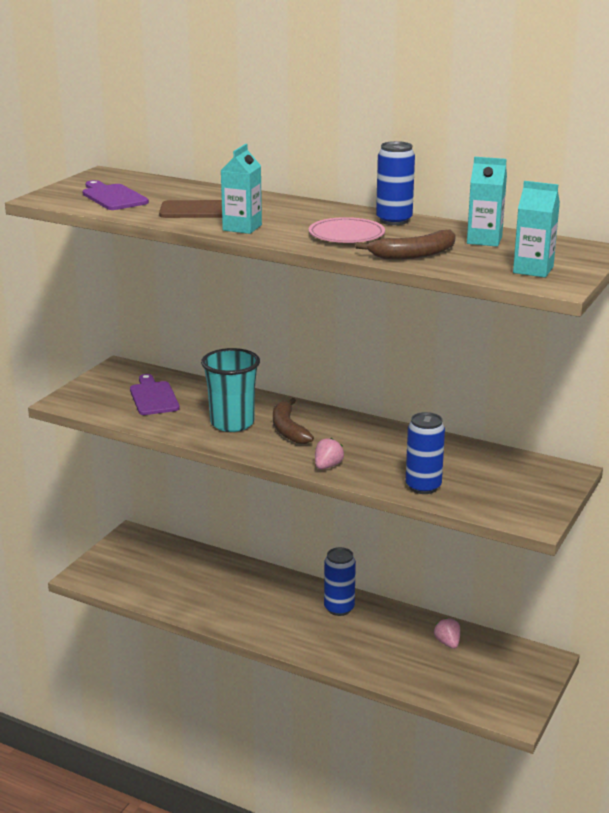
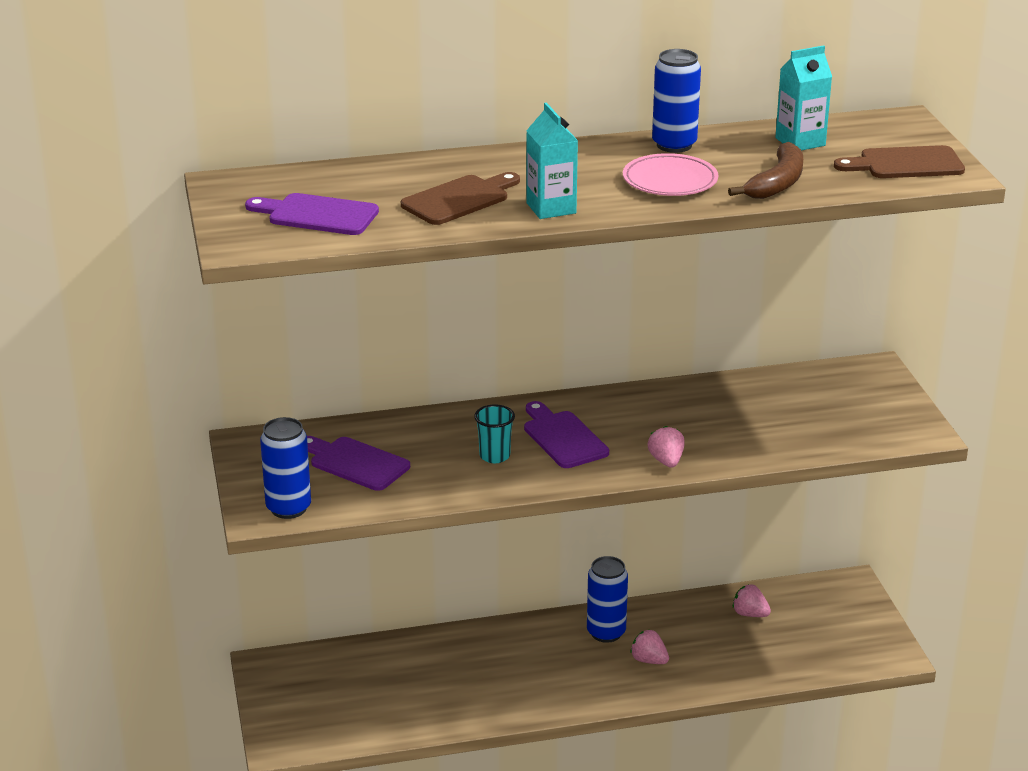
camera: 40 degrees left, 5 degrees up
(232, 423) = (494, 456): turquoise cup -> turquoise cup, size x0.52
(288, 429) = (563, 437): brown banana -> purple cutting board
(342, 637) = (649, 660): none -> pink strawberry
(423, 487) = (783, 442): blue can -> blue can (288, 508)
(533, 270) = (905, 164): turquoise carton -> brown cutting board

